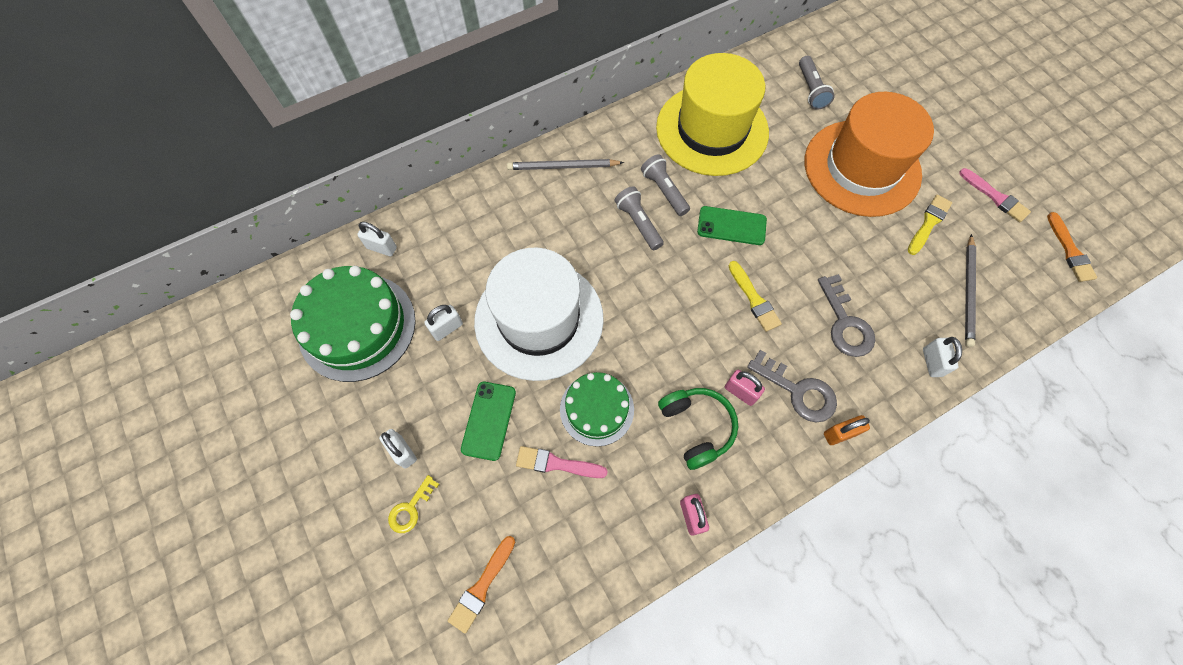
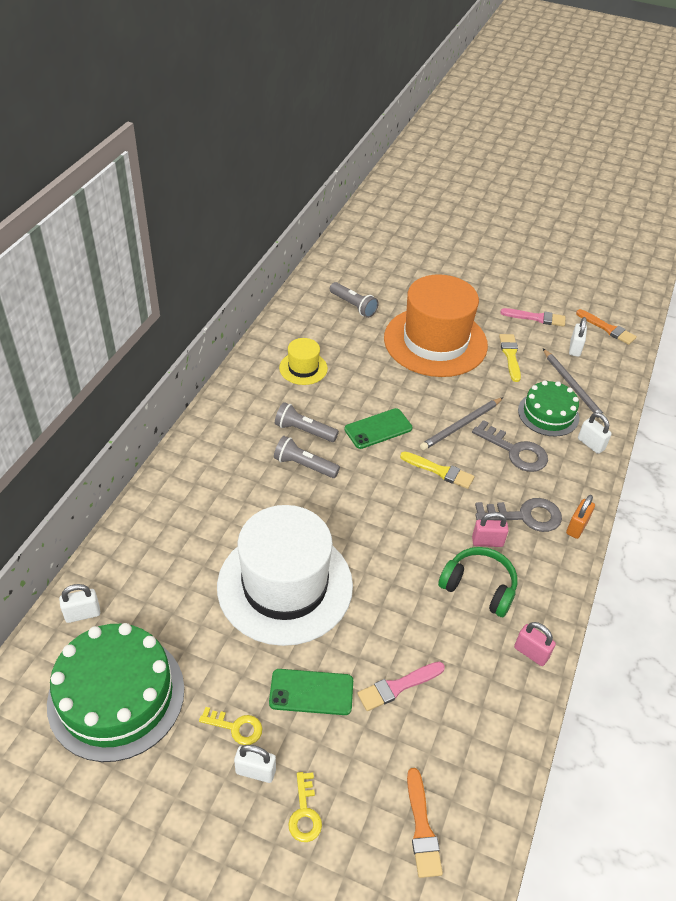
camera: 40 degrees left, 20 degrees down
(416, 408) = (236, 727): none -> yellow key
(447, 328) = (208, 643): white padlock -> white padlock (575, 348)
(489, 420) = (311, 692): green phone -> green phone turned 60 degrees counterclockwise
(562, 167) = (201, 456): grey pencil -> grey pencil (461, 425)
(597, 409) = (393, 623): green cake -> green cake (548, 414)
(712, 130) = (303, 368): yellow hat -> yellow hat, size x0.45

